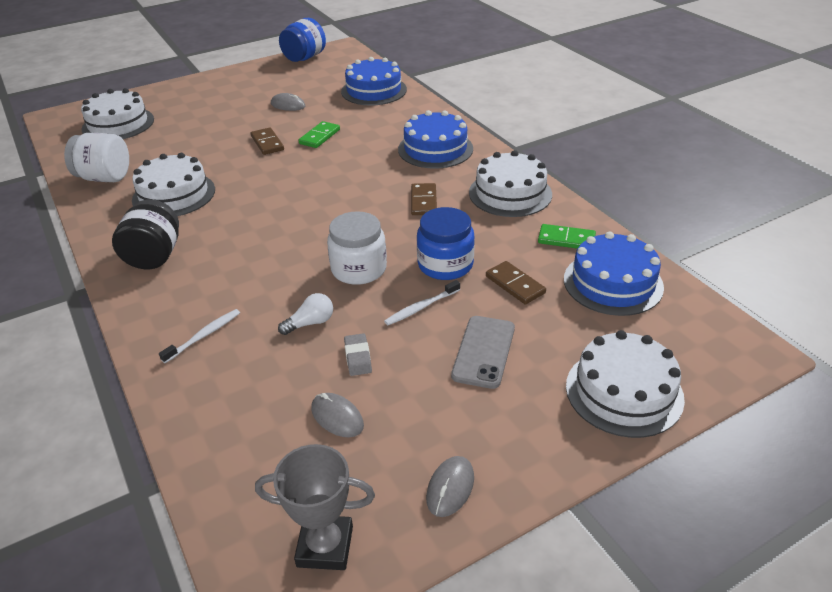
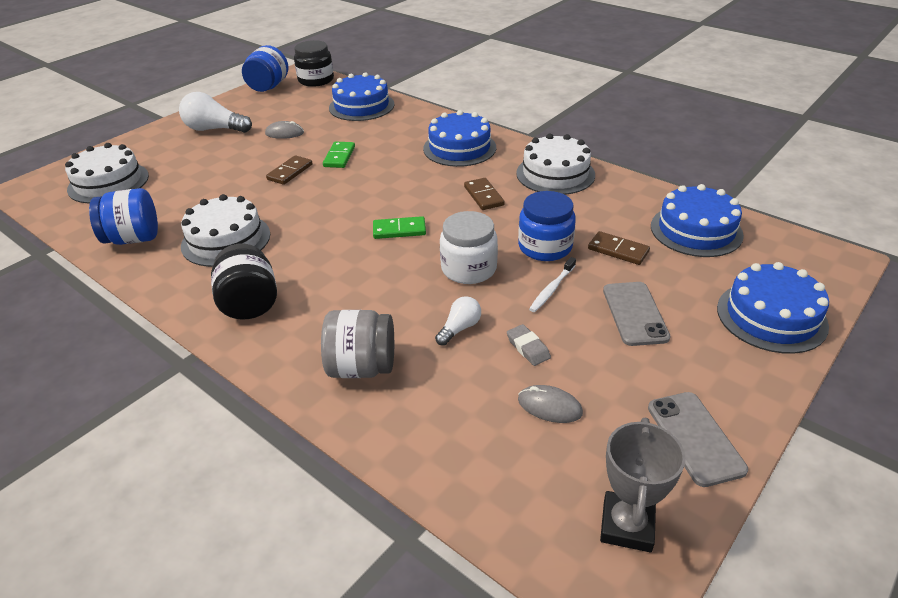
camera: 20 degrees left, 0 degrees up
(105, 178) = (133, 238): white jar -> blue jar
(204, 335) = (362, 367): white toothbrush -> grey jar
(232, 91) = (214, 129): none -> white light bulb
(267, 143) = (290, 172): brown domino -> brown domino turned 75 degrees clockwise
(325, 546) = (626, 525): grey trophy -> grey trophy turned 60 degrees counterclockwise
(350, 58) = (316, 80): none -> black jar
(450, 488) = (695, 438): grey mouse -> grey phone
(566, 239) = (632, 203): green domino -> green domino (399, 230)
(624, 392) = (771, 316): white cake -> blue cake

